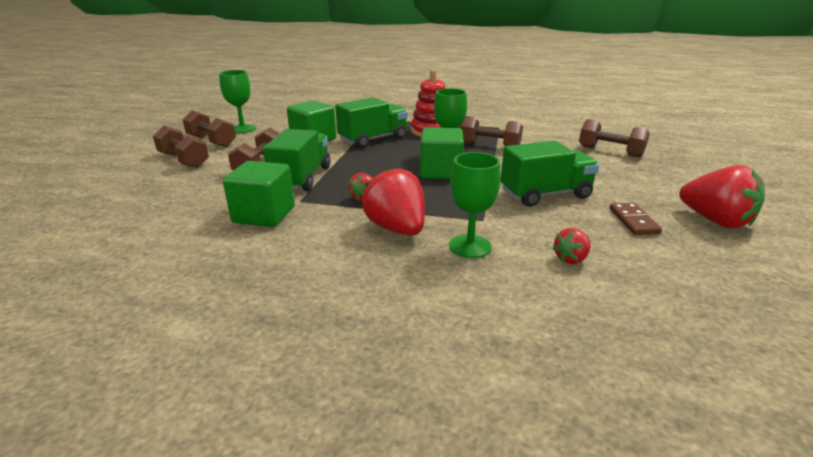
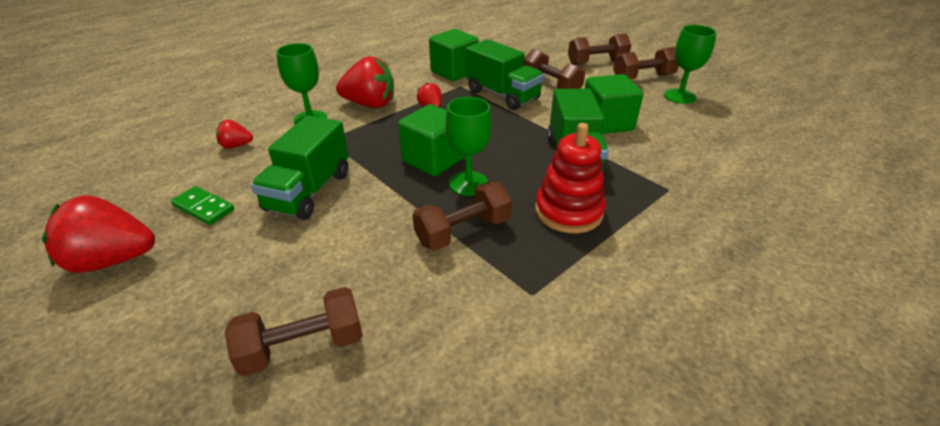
camera: 125 degrees right, 10 degrees up
(571, 259) = (236, 146): red strawberry -> red strawberry turned 90 degrees counterclockwise
(633, 221) = (203, 208): brown domino -> green domino

